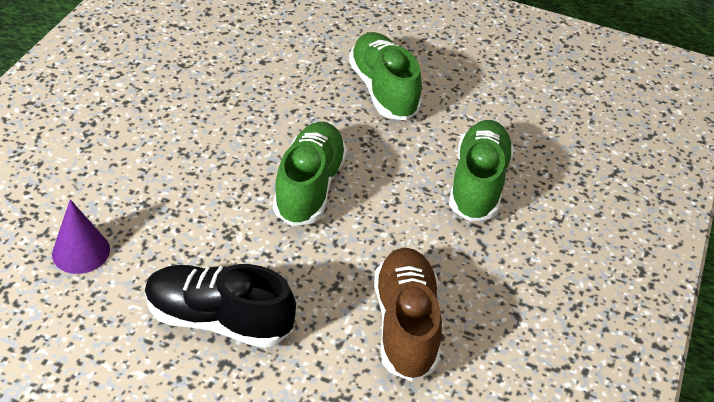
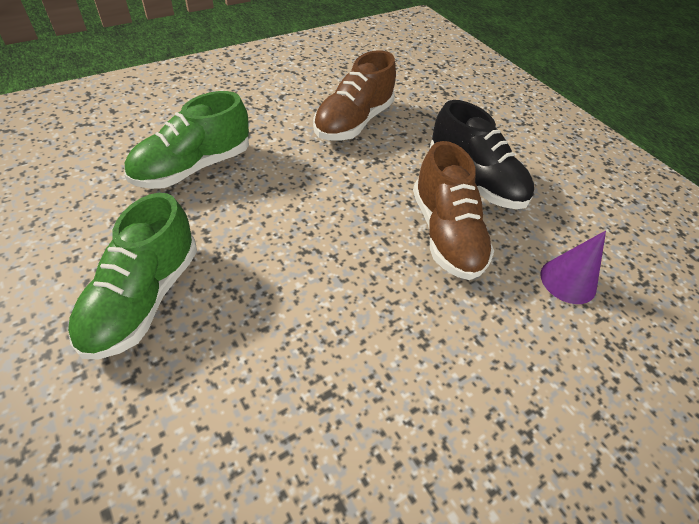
camera: 145 degrees left, 5 degrees up
(214, 239) = (445, 233): none -> brown shoe
(309, 187) = (330, 235): green shoe -> none

